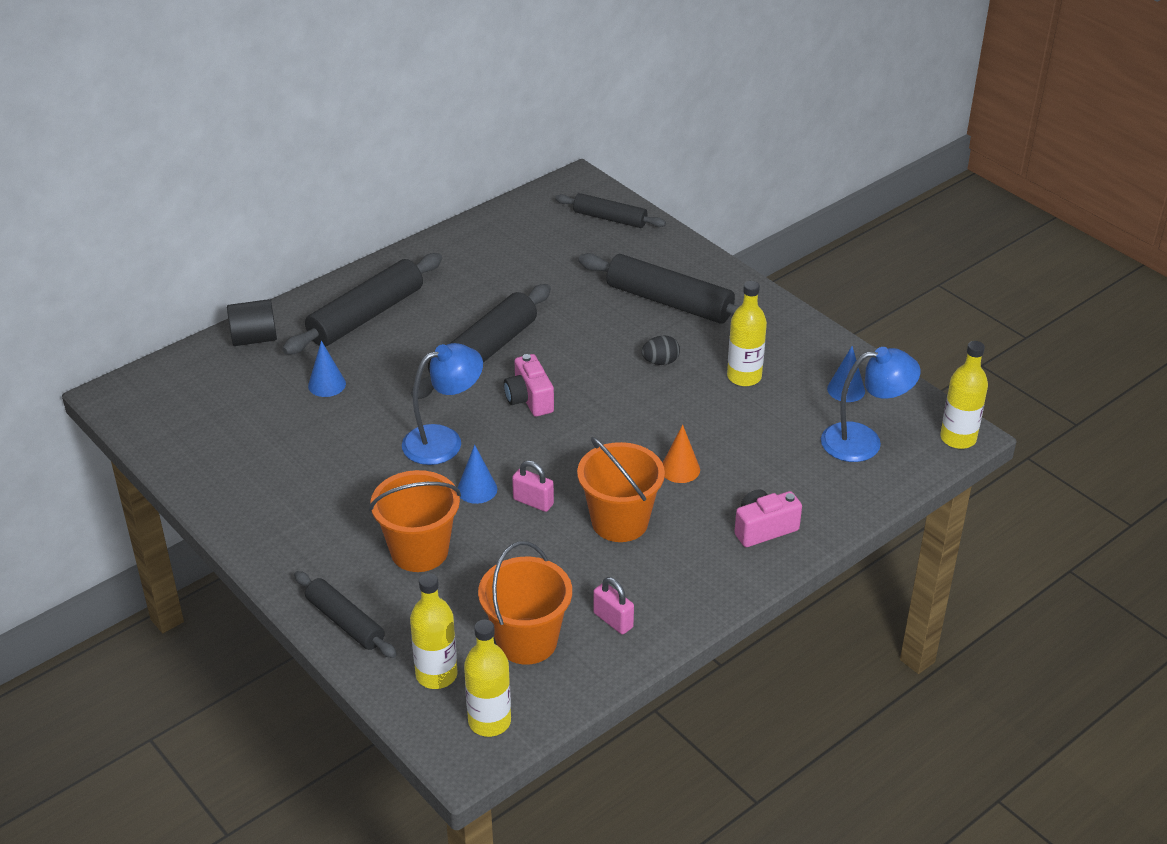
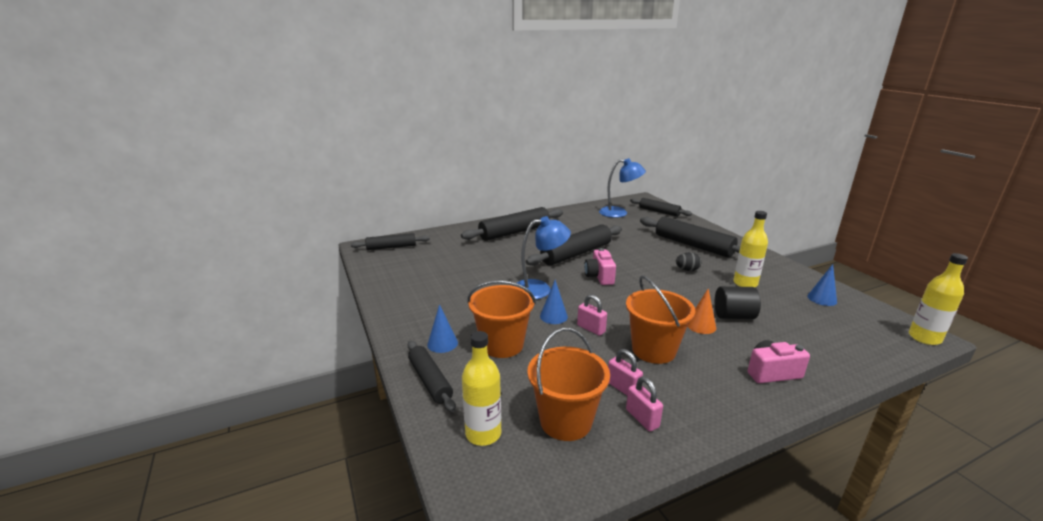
camera: 15 degrees right, 15 degrees down
(164, 389) = (391, 247): none -> black rolling pin
(254, 339) = (450, 234): black cylinder -> black cylinder (733, 316)
(327, 384) = (480, 256): blue cone -> blue cone (442, 343)
(489, 721) = (515, 485): yellow bottle -> none
(587, 585) = (623, 388): none -> pink padlock
(864, 441) = (844, 329): blue lamp -> blue lamp (619, 213)

